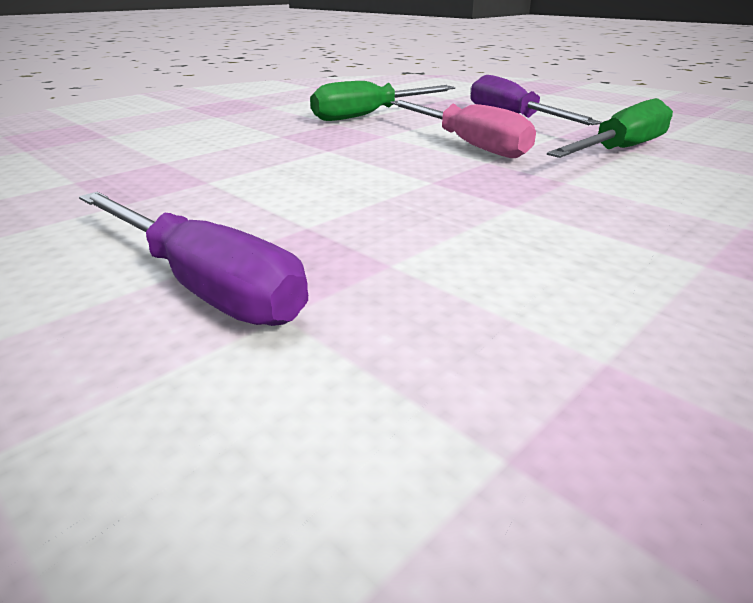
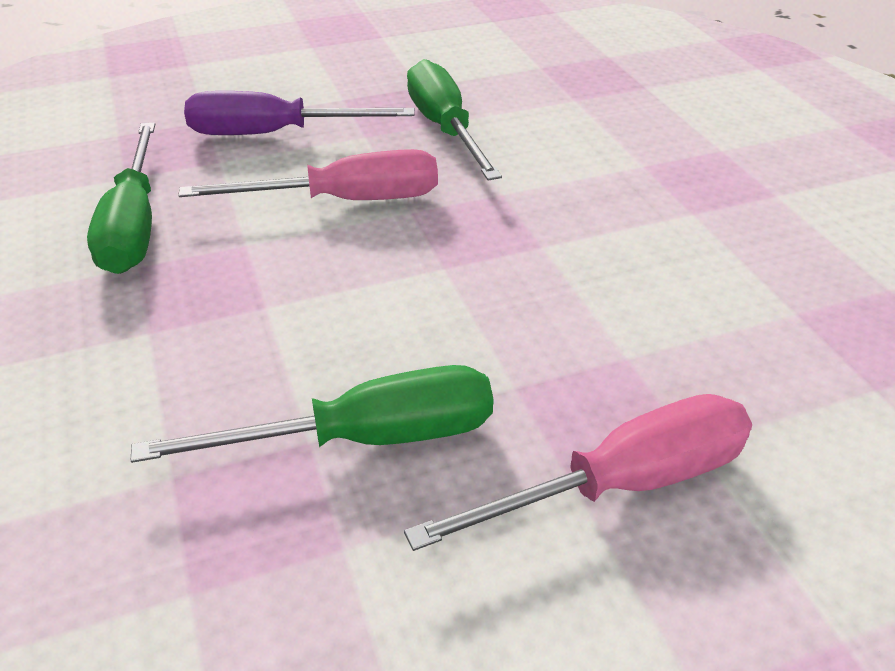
camera: 65 degrees left, 10 degrees up
(203, 285) = (621, 485): purple screwdriver -> pink screwdriver
(216, 193) = (365, 439): none -> green screwdriver

